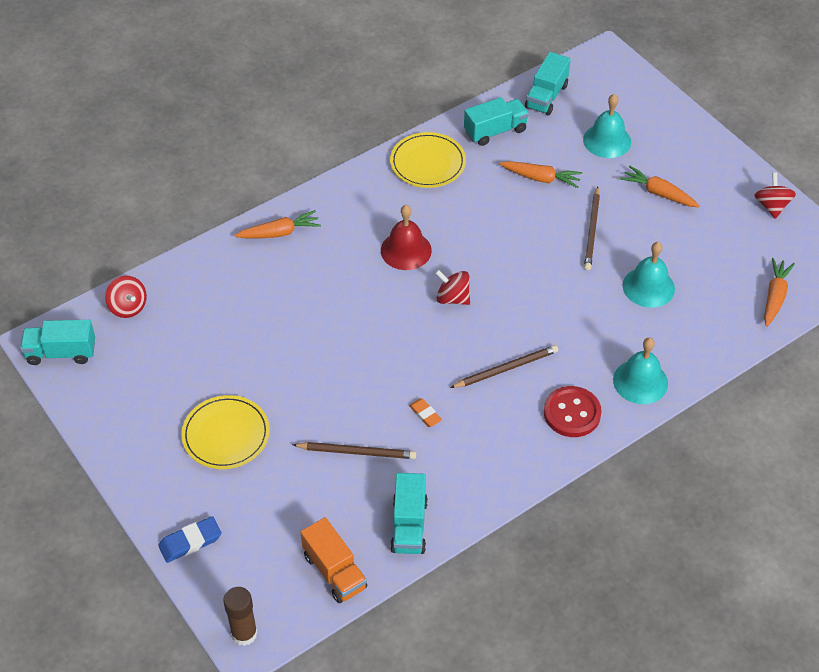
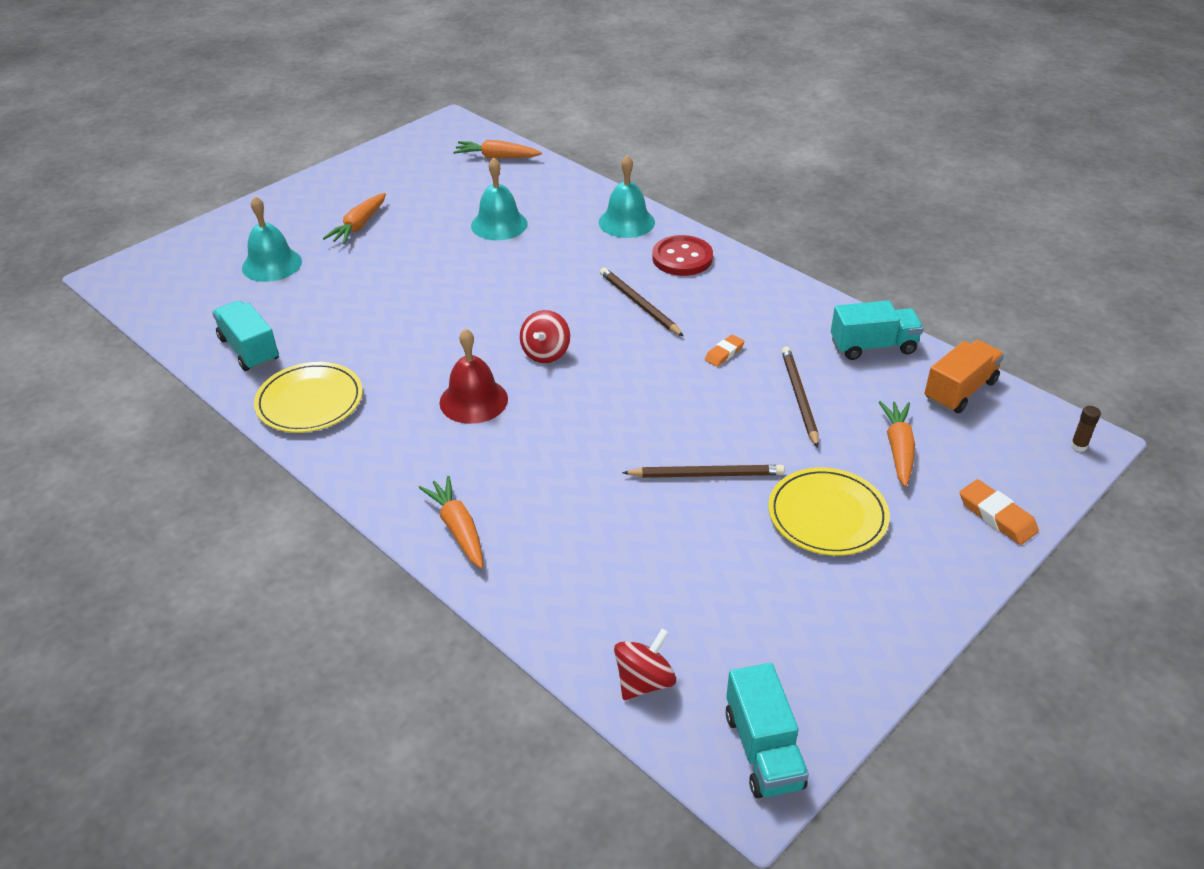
camera: 100 degrees left, 10 degrees down
(190, 542) = (997, 516): blue eraser -> orange eraser
(244, 633) = (1078, 446): brown glue stick -> brown glue stick, size x0.53
(540, 178) = (337, 306): orange carrot -> orange carrot (898, 449)
(546, 96) = (186, 315): turquoise truck -> none
(592, 231) = (422, 264): brown pencil -> brown pencil (706, 474)
(771, 206) = (374, 162): red spinning top -> none

